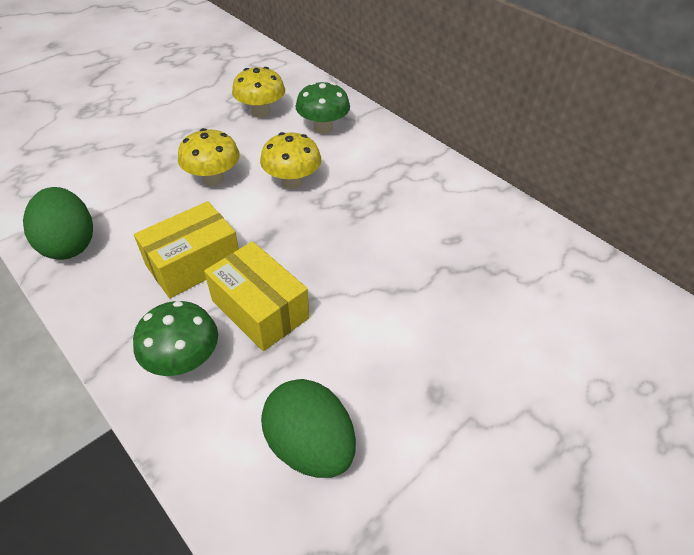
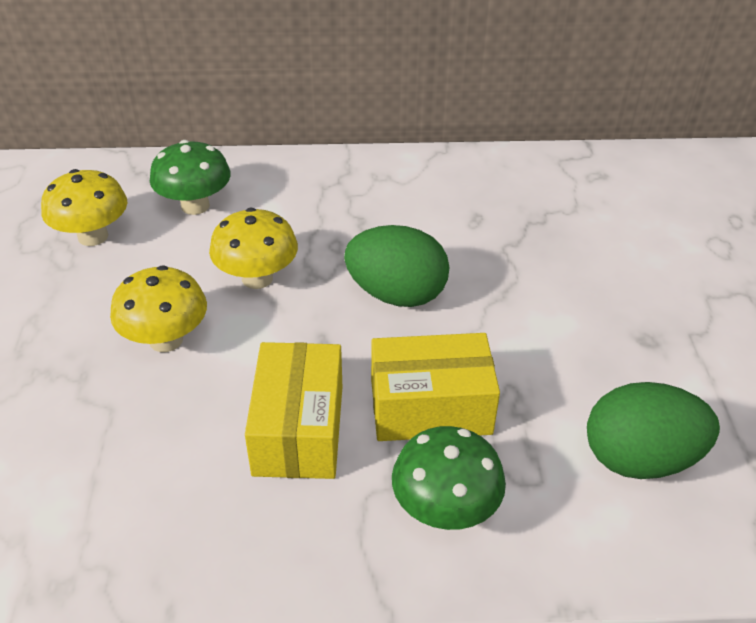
camera: 50 degrees left, 5 degrees down
(70, 244) = (119, 542): green egg -> green egg (396, 294)

